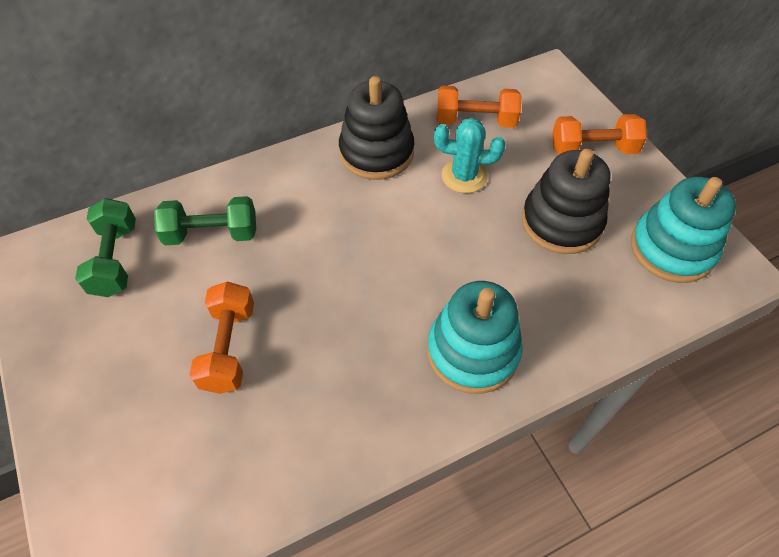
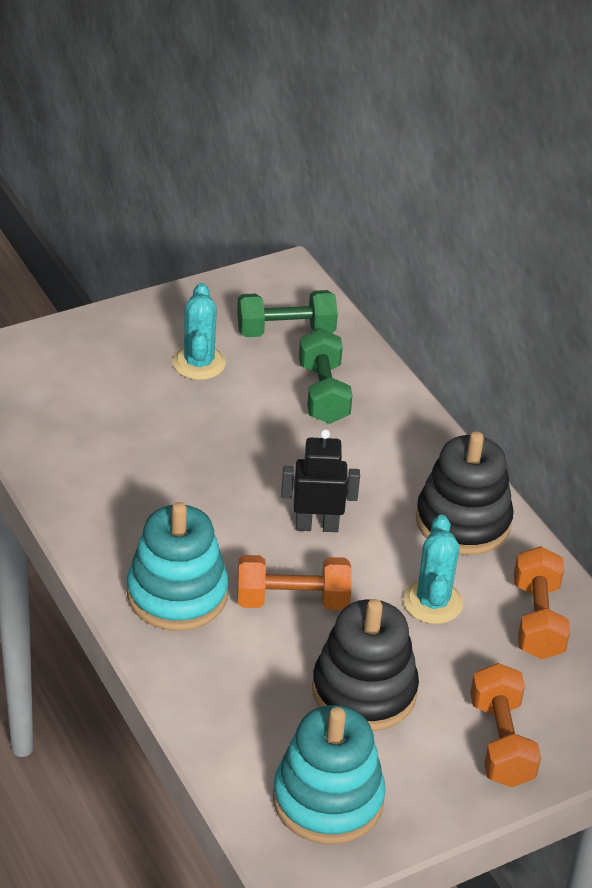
camera: 85 degrees right, 15 degrees down
(148, 334) = (199, 363): none -> turquoise cactus
(229, 348) = (183, 416): orange dumbbell -> orange dumbbell (292, 601)
(382, 245) = (316, 526): none -> black robot

